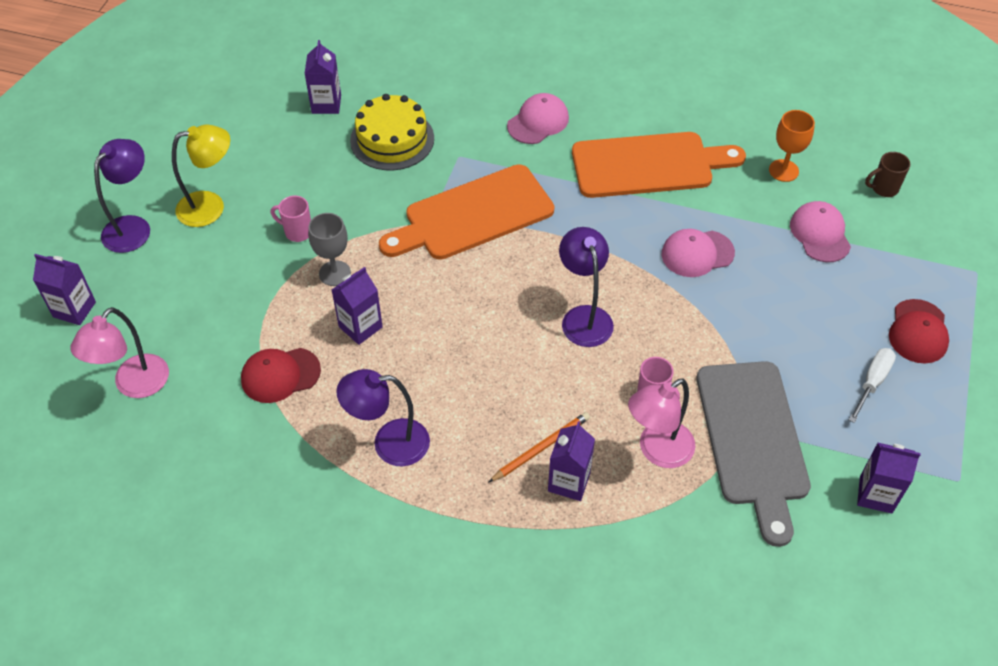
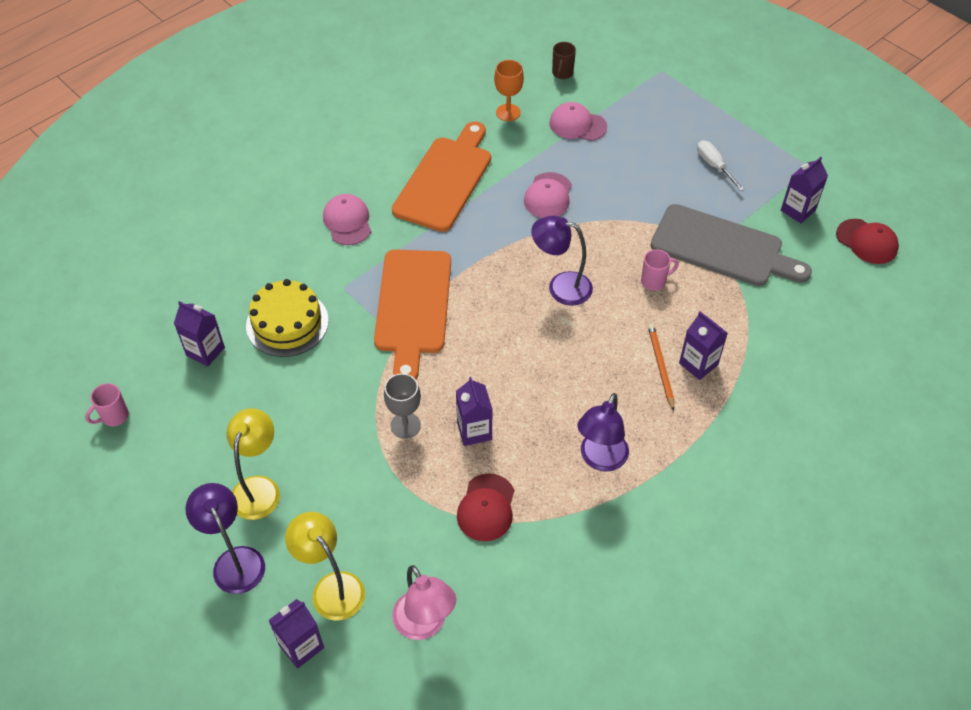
camera: 60 degrees left, 0 degrees up
(139, 302) = (331, 587): none -> yellow lamp
(297, 232) = (339, 434): pink mug -> pink mug (114, 416)
(657, 451) = (701, 302): pink lamp -> none
(918, 331) = (689, 123): red cap -> red cap (867, 241)

